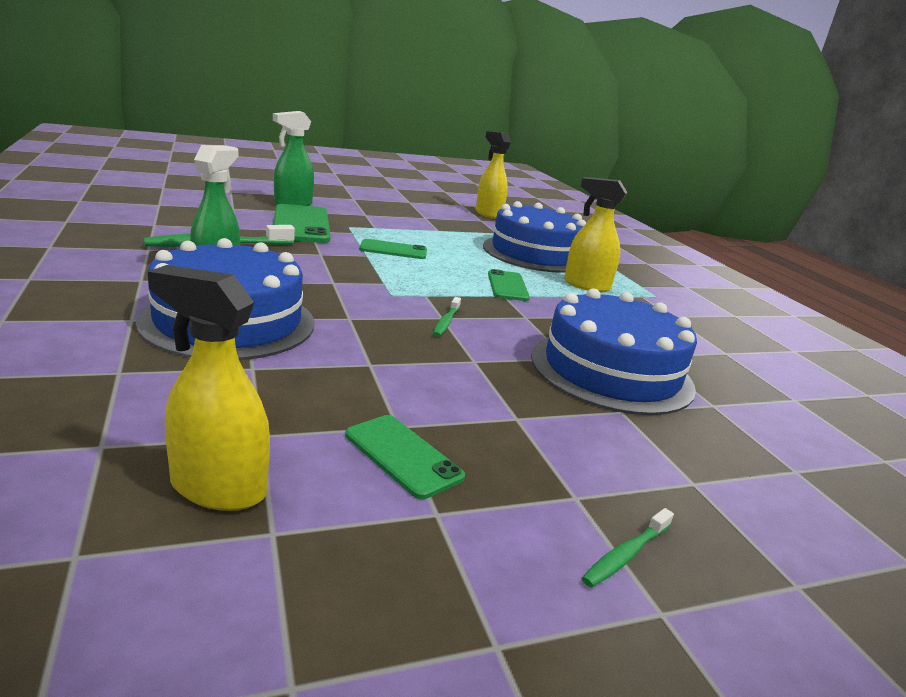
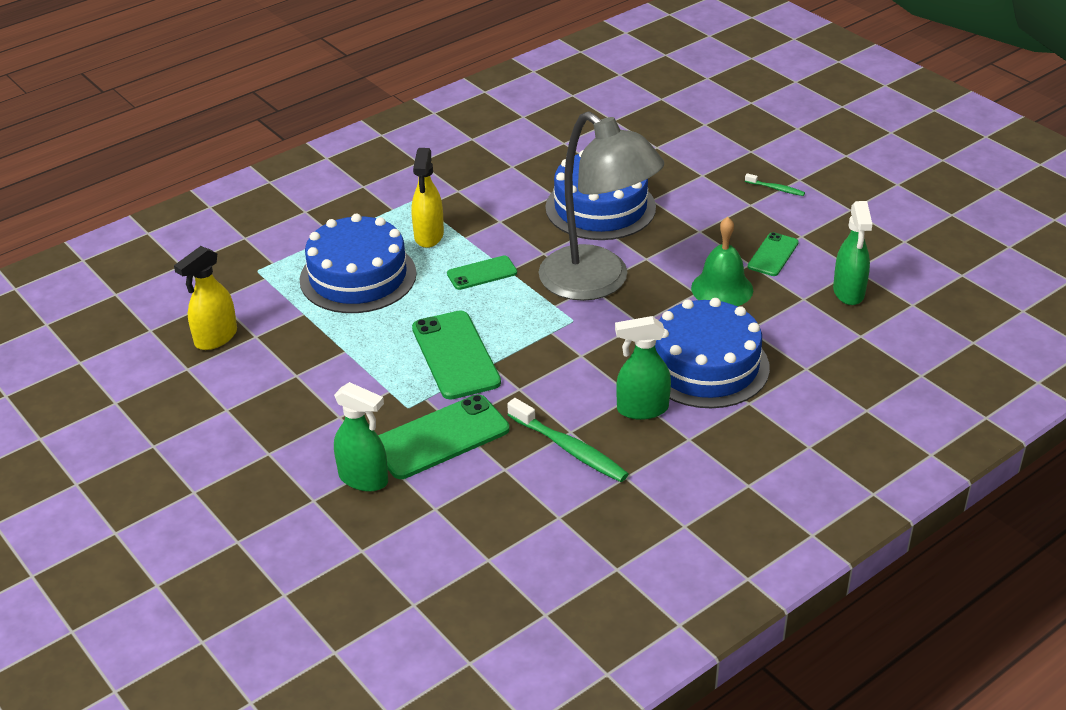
camera: 105 degrees left, 15 degrees up
(217, 488) = (848, 292): yellow spray bottle -> green spray bottle
(359, 382) = (722, 288): none -> green bell
(393, 250) = (455, 355): green phone -> green phone, size x1.75
(446, 322) = (597, 283): green toothbrush -> grey lamp

